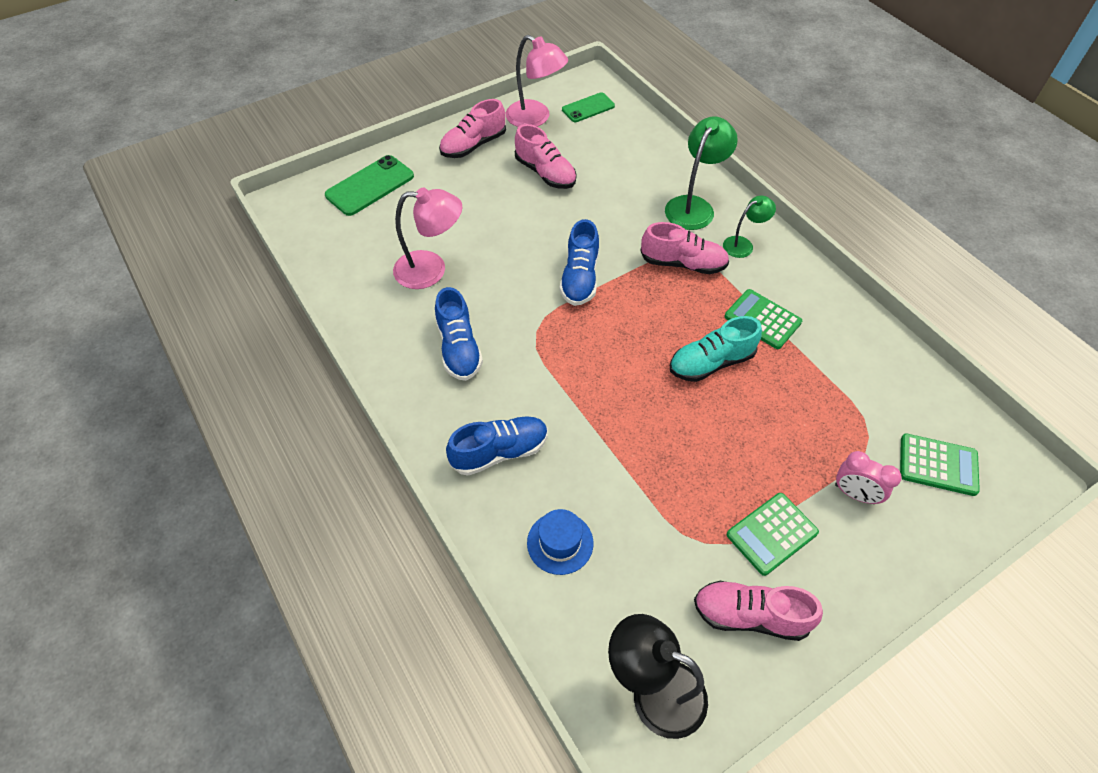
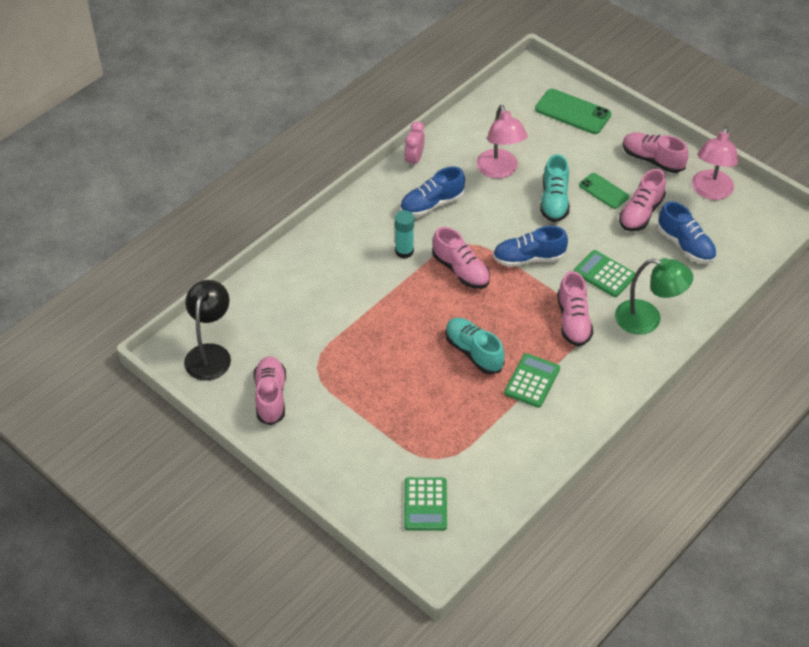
camera: 75 degrees right, 5 degrees down
(500, 235) = (554, 201): none -> turquoise shoe
(500, 452) = (353, 246): blue shoe -> blue shoe (685, 245)
(528, 395) = (404, 251): none -> turquoise glue stick
(560, 543) = (294, 291): blue hat -> none
(579, 345) = (461, 270): none -> pink shoe
(588, 108) = (745, 224): green phone -> green phone (603, 191)
(743, 244) = (614, 359): green lamp -> none
(771, 534) = (334, 403): green calculator -> green calculator (604, 274)
(854, 494) = (382, 451): pink clock -> pink clock (414, 160)

